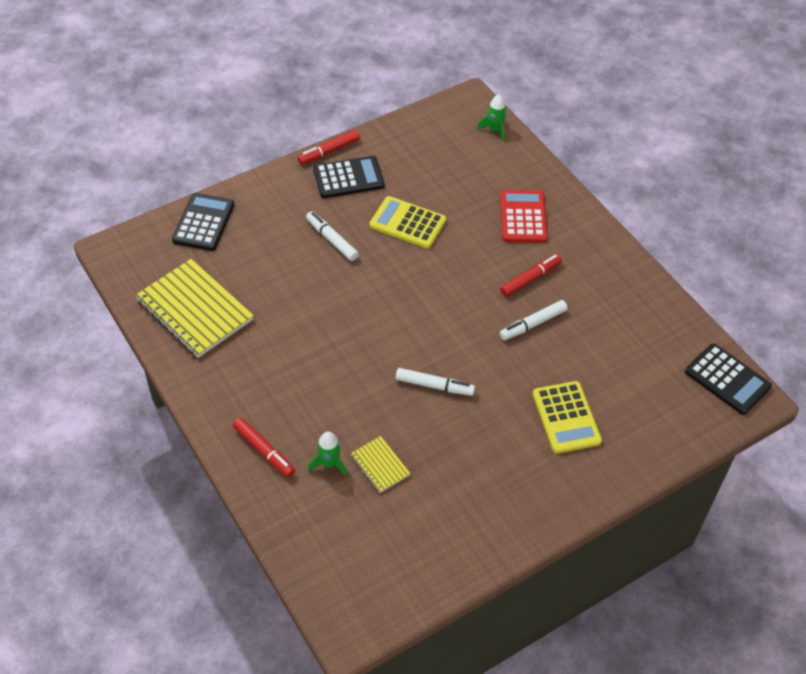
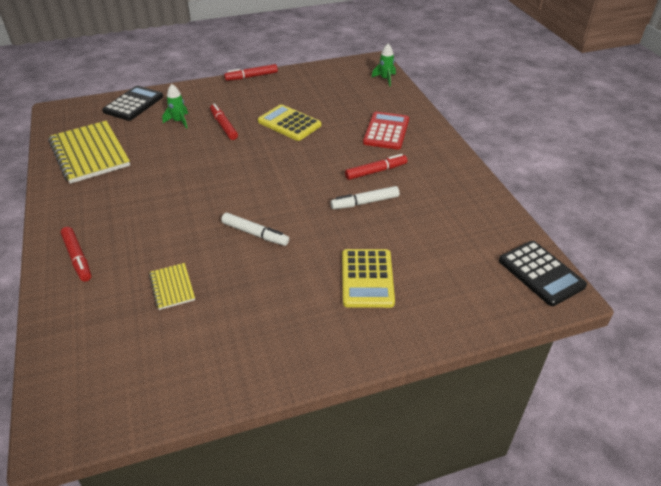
camera: 15 degrees right, 10 degrees down
(329, 463) = (128, 278): green rocket -> green rocket (179, 121)
(332, 240) = (224, 126): white marker -> red marker
(348, 178) = (257, 92): black calculator -> none

